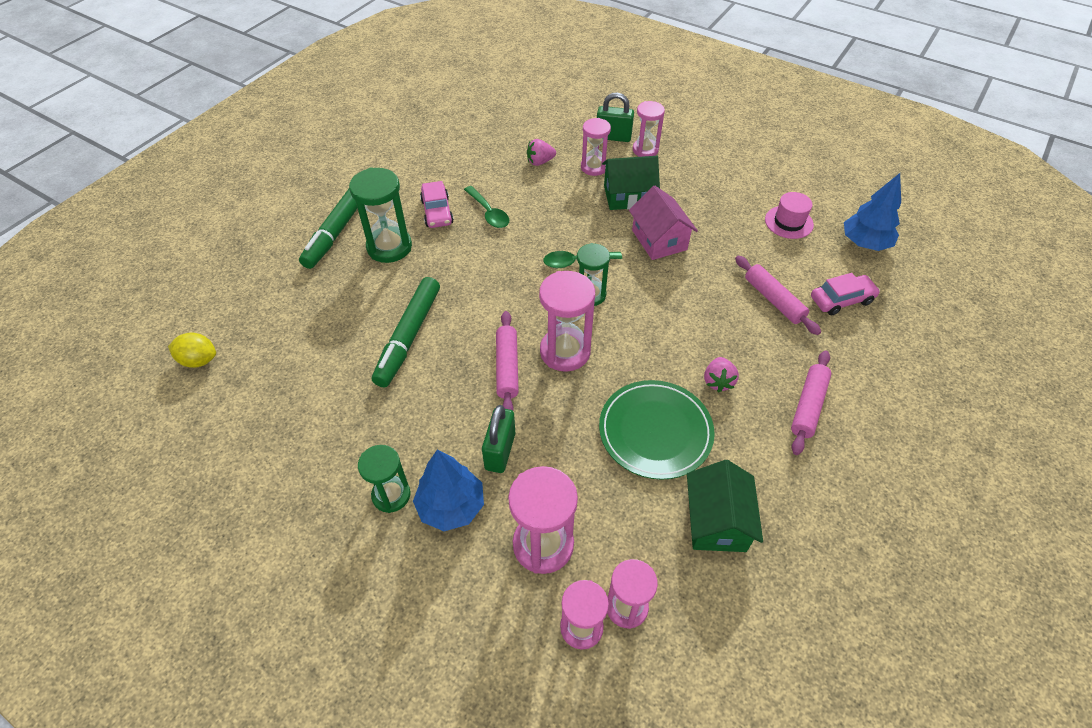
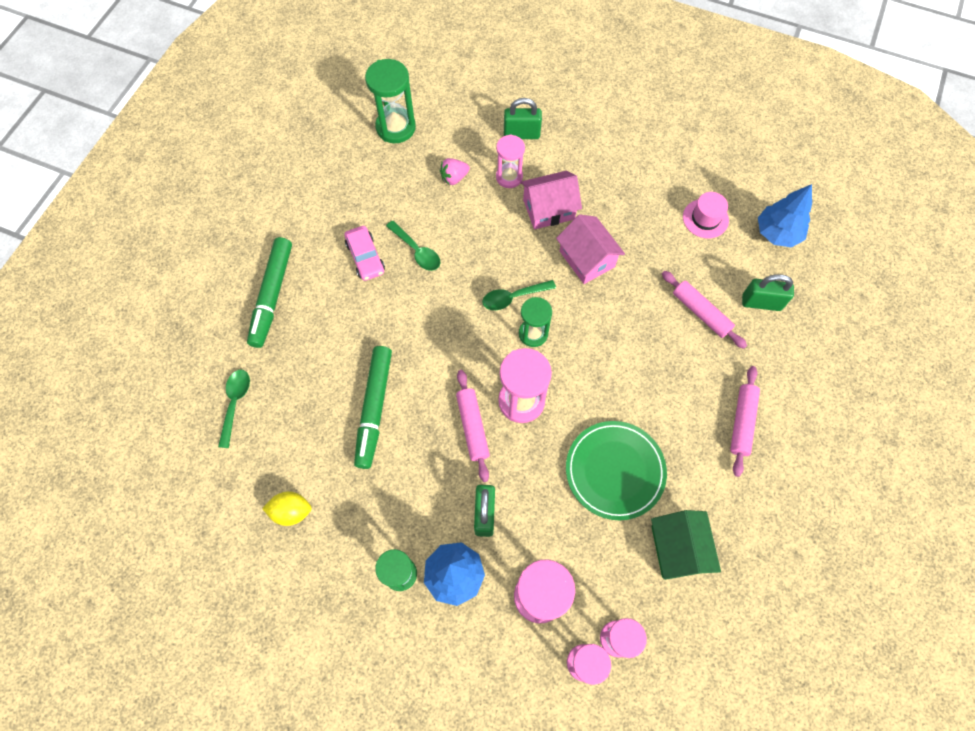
camera: 10 degrees left, 15 degrees up
(199, 360) = (184, 467): yellow lemon -> yellow lemon (291, 511)
(270, 312) = (235, 403): none -> green spoon
(389, 247) = (329, 308): green hourglass -> green hourglass (396, 127)
(628, 196) = (548, 209): green house -> pink house
(645, 150) = (556, 147): pink hourglass -> none
(718, 381) = (661, 410): pink strawberry -> none
(841, 300) = (761, 303): pink car -> green padlock

